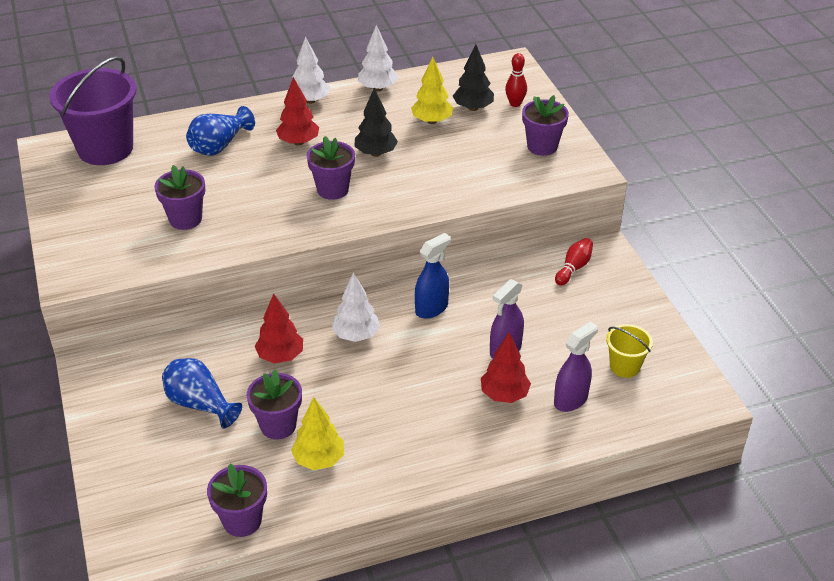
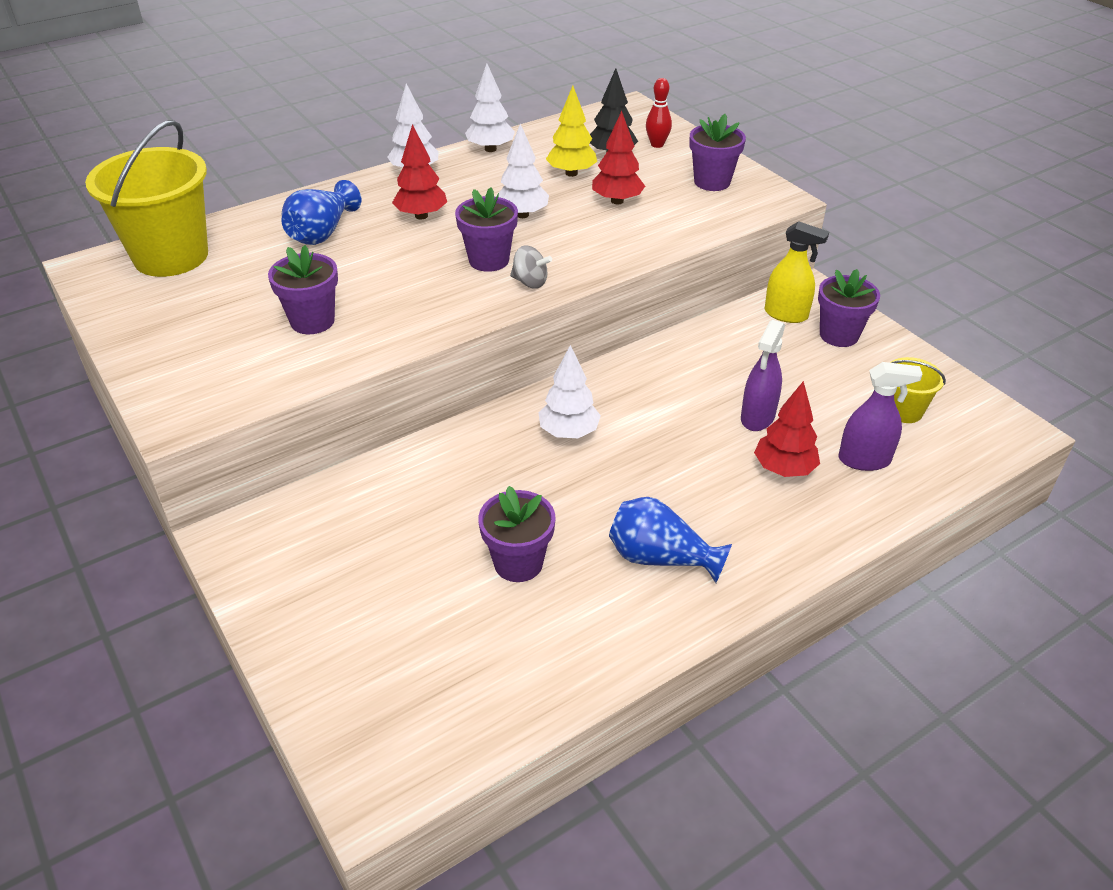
camera: 15 degrees left, 0 degrees up
(105, 149) = (171, 256): purple bucket -> yellow bucket
(200, 404) = (401, 556): blue vase -> blue vase (660, 558)
(242, 520) = (524, 702): purple flower pot -> purple flower pot (839, 335)
(280, 356) = (483, 475): red tree -> red tree (617, 201)
(319, 460) = (592, 596): yellow tree -> none
(355, 214) = (530, 282): none -> grey spinning top
(376, 153) = (522, 215): black tree -> white tree
(432, 308) = (646, 385): blue spray bottle -> none
(571, 400) = (864, 460): purple spray bottle -> purple spray bottle turned 60 degrees clockwise
(573, 268) = (786, 314): red bowling pin -> yellow spray bottle

